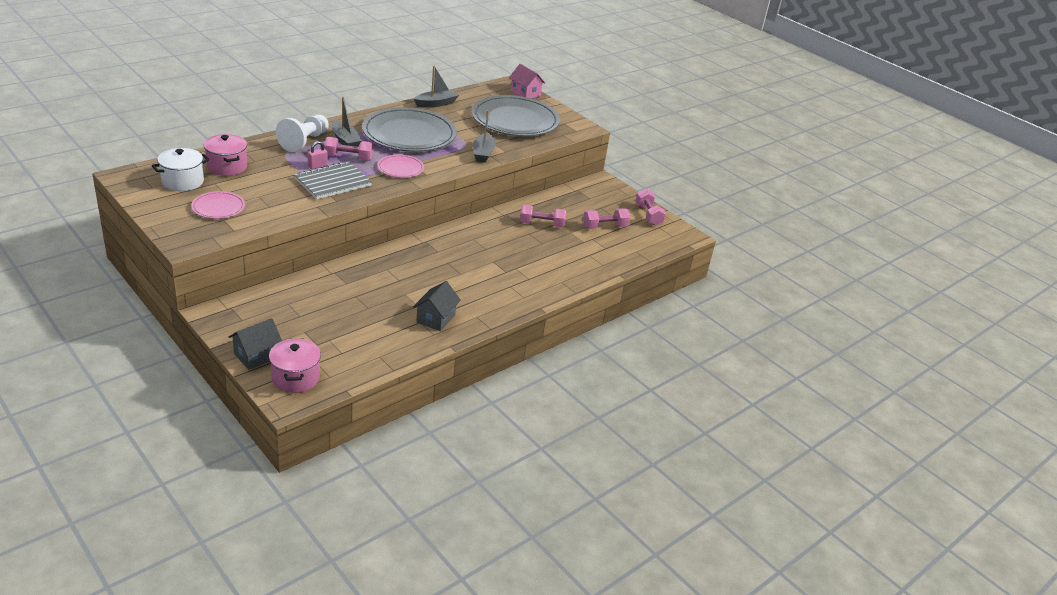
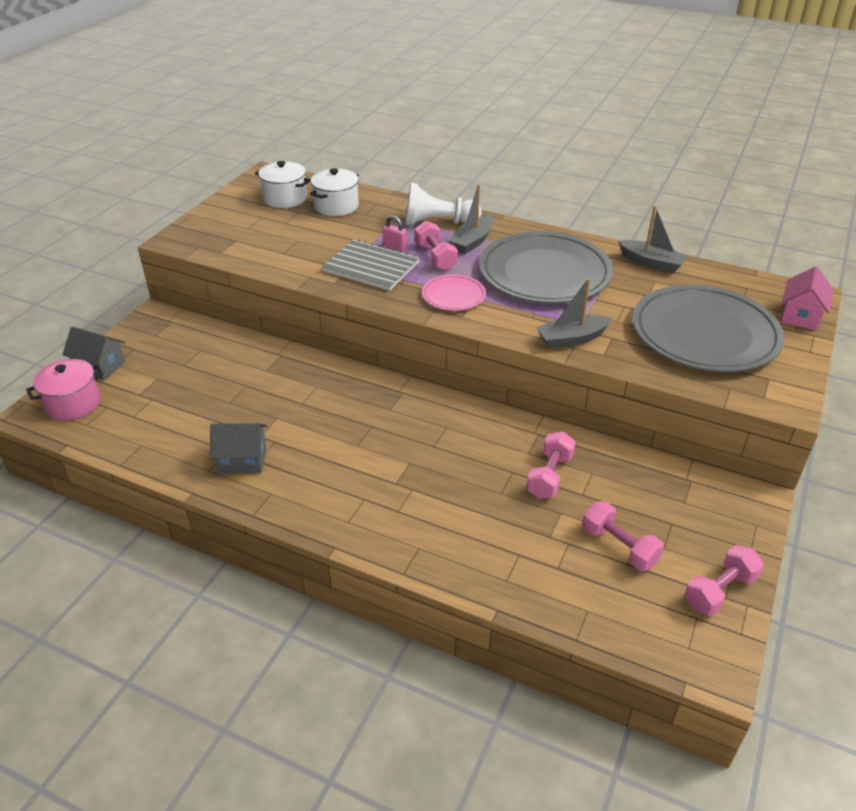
camera: 70 degrees right, 5 degrees up
(218, 207) = (255, 230): pink plate -> none
(227, 167) = (336, 206): pink pot -> white pot
(541, 224) = (549, 476): pink dumbbell -> pink dumbbell turned 45 degrees clockwise

